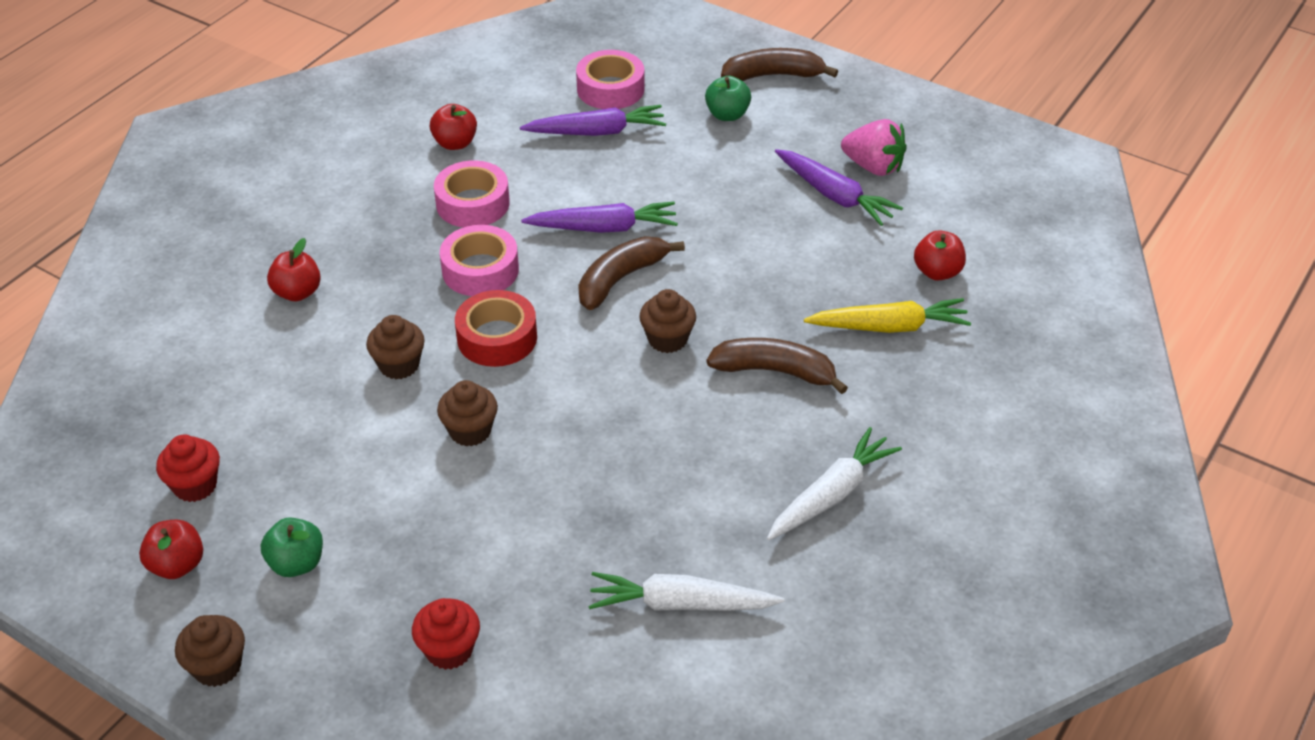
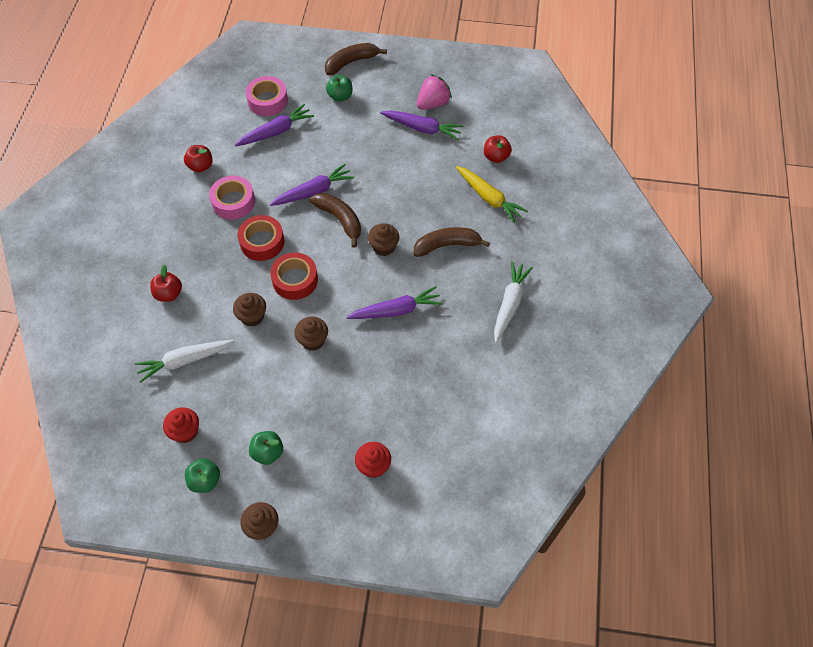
camera: 25 degrees left, 15 degrees up
(177, 565) = (205, 480): red apple -> green apple
(480, 270) = (262, 242): pink tape -> red tape
(621, 279) = (340, 220): brown banana -> brown banana turned 120 degrees clockwise
(631, 436) = (396, 310): none -> purple carrot
(680, 604) = (470, 393): white carrot -> white carrot (185, 361)
(873, 167) = (433, 103): pink strawberry -> pink strawberry turned 45 degrees counterclockwise
(889, 327) = (489, 198): yellow carrot -> yellow carrot turned 75 degrees clockwise

